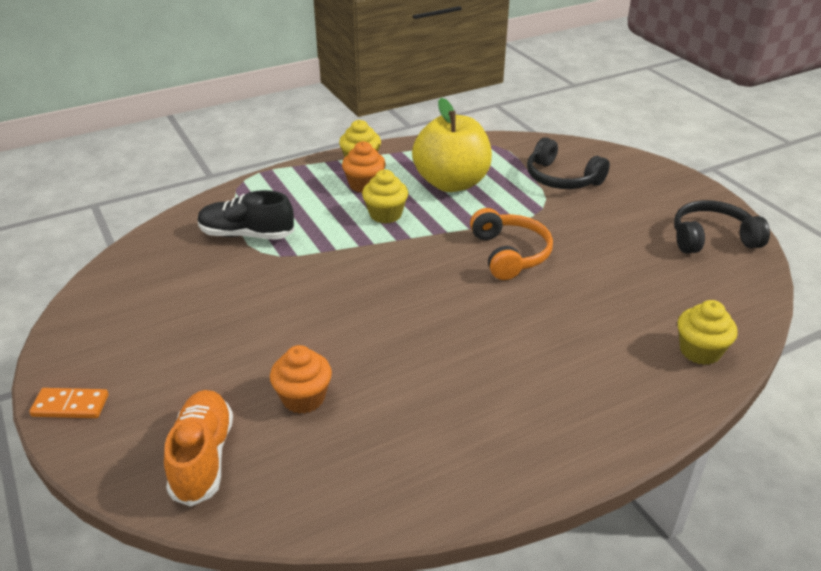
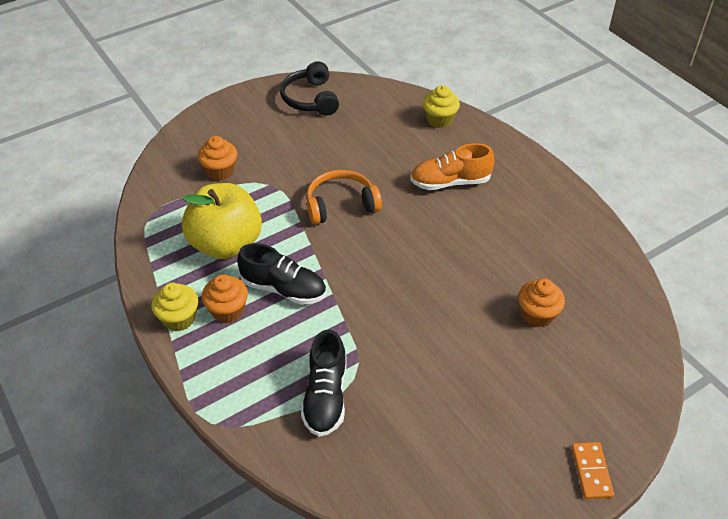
camera: 95 degrees left, 10 degrees up
(203, 457) = (611, 363): orange shoe -> orange shoe (450, 182)
(385, 214) = (284, 289): yellow cupcake -> black shoe
(561, 178) = (220, 171): black headphones -> orange cupcake

